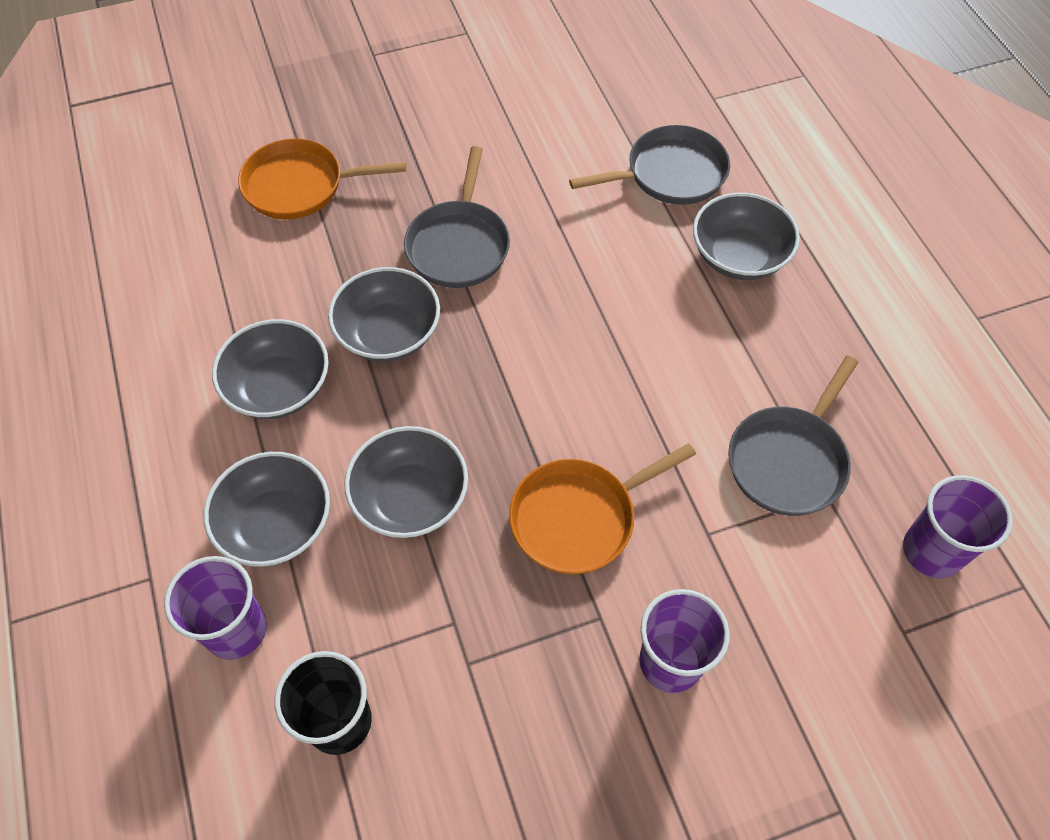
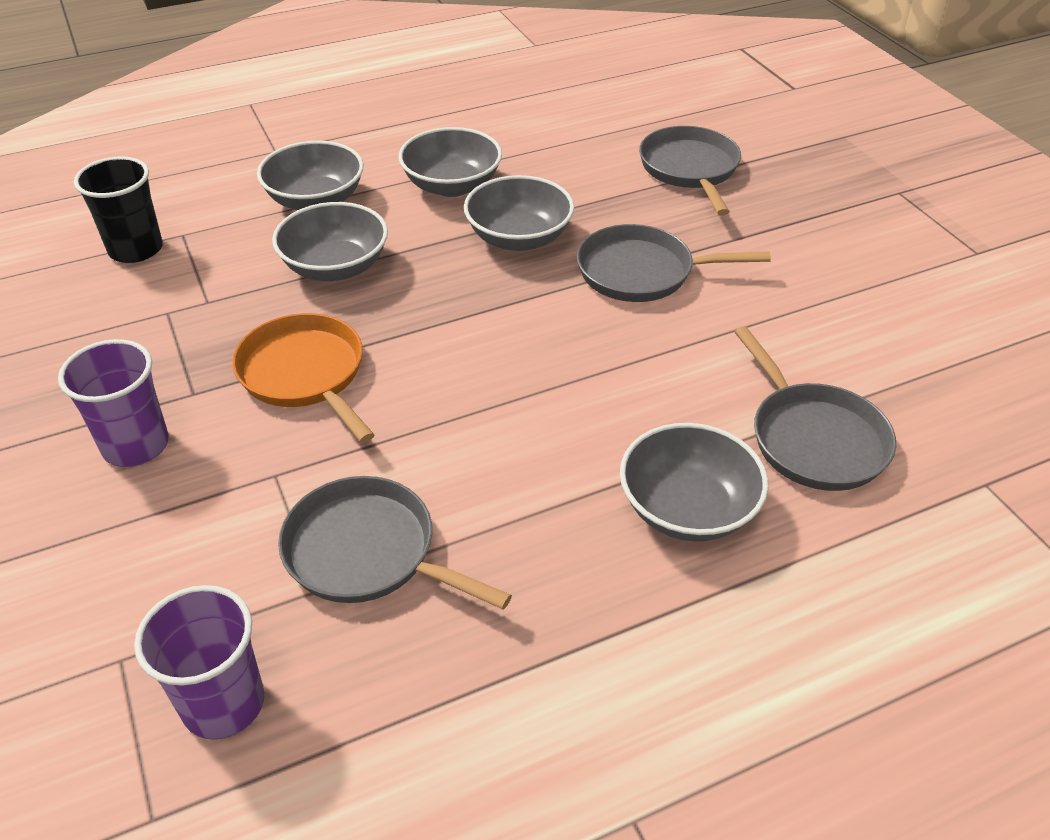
camera: 85 degrees right, 15 degrees down
(236, 629) = (225, 193): purple cup -> none
(300, 186) = (690, 169): orange pan -> grey pan

